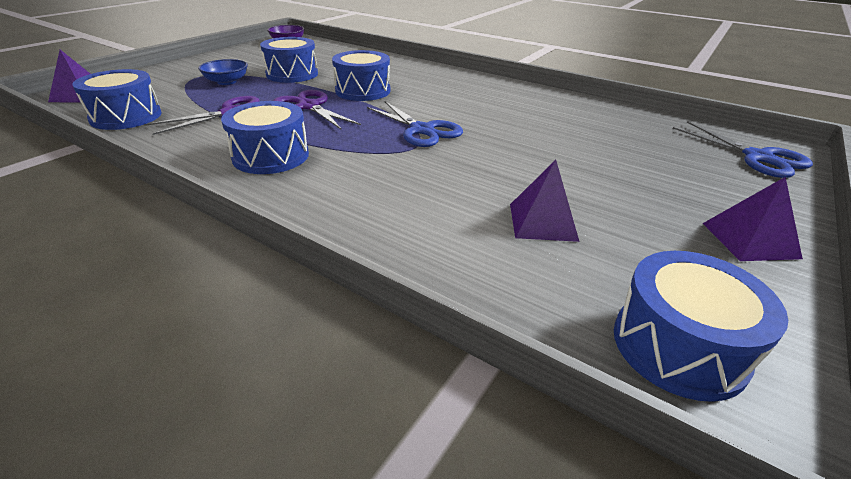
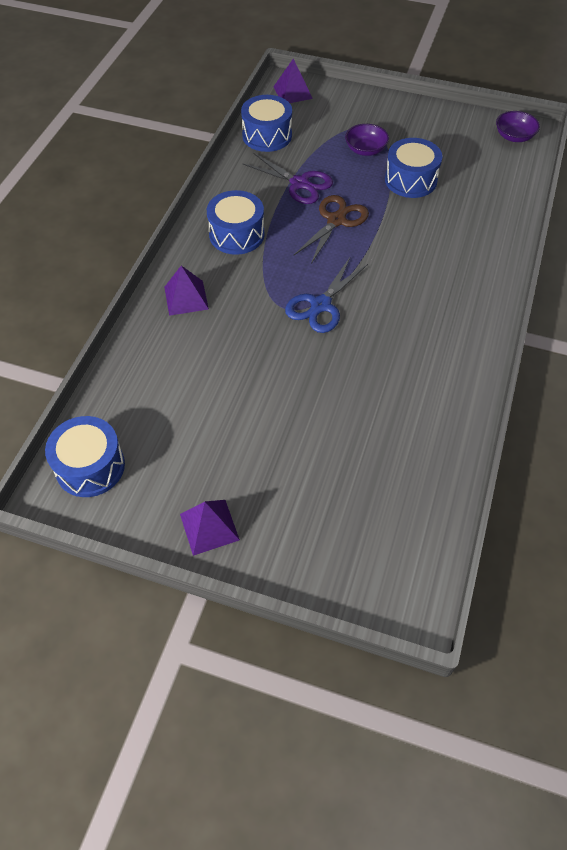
camera: 75 degrees right, 20 degrees up
(227, 82) = (365, 150): blue bowl -> purple bowl
(309, 106) = (336, 220): purple scissors -> brown scissors
(363, 91) = (394, 242): blue drum -> none
(543, 222) = (196, 400): purple pyramid -> purple pyramid (186, 298)
(758, 157) = (374, 572): blue scissors -> none

